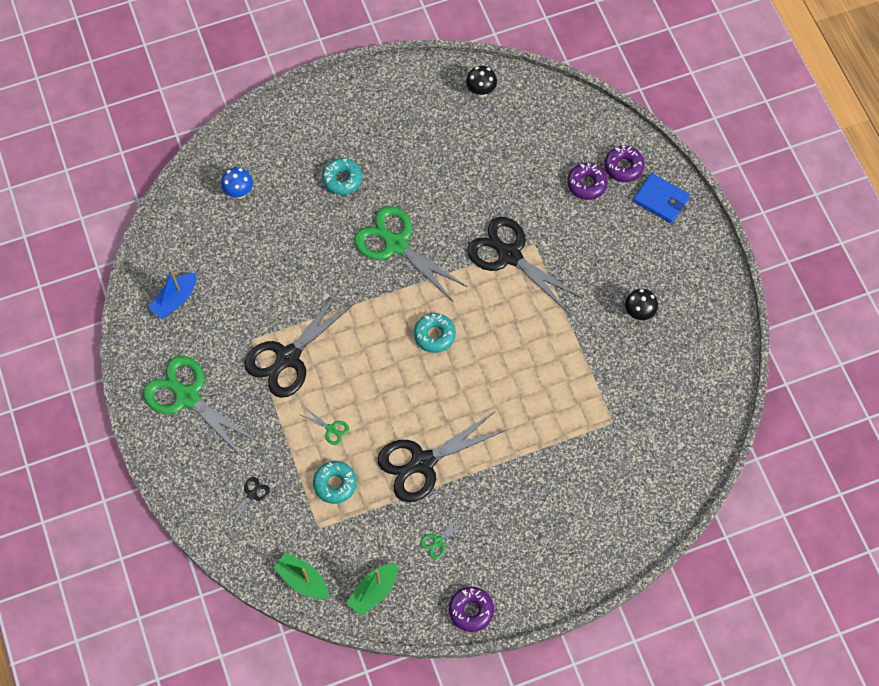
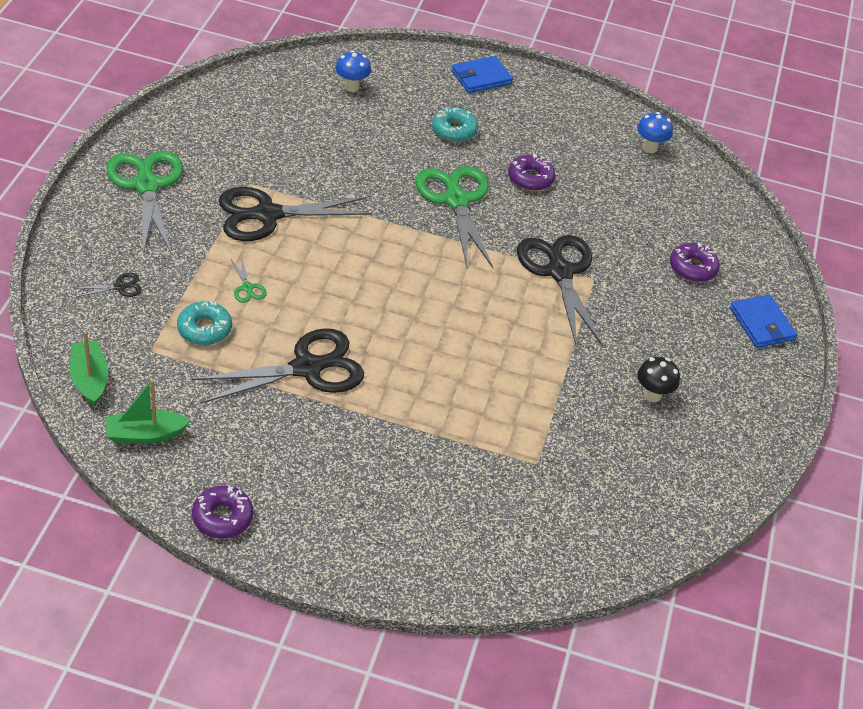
camera: 30 degrees right, 20 degrees down
(175, 300) = (215, 119): blue boat -> none
(318, 111) = (481, 77): none -> blue wallet
(423, 462) = (306, 368): black scissors -> black scissors turned 150 degrees clockwise
(434, 335) = (422, 283): turquoise donut -> none
(438, 541) = (253, 438): green scissors -> none
(481, 91) = (650, 148): black mushroom -> blue mushroom
(623, 167) = (744, 278): purple donut -> purple donut (530, 178)

